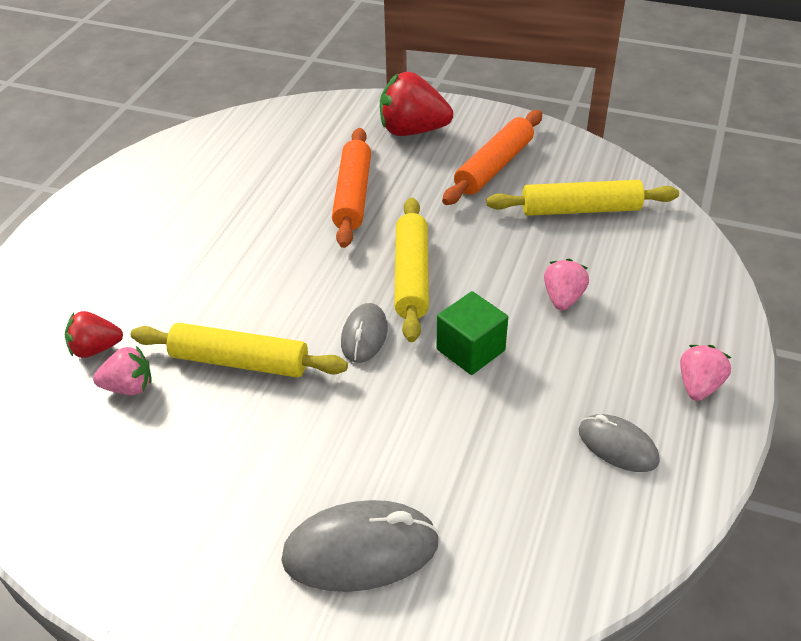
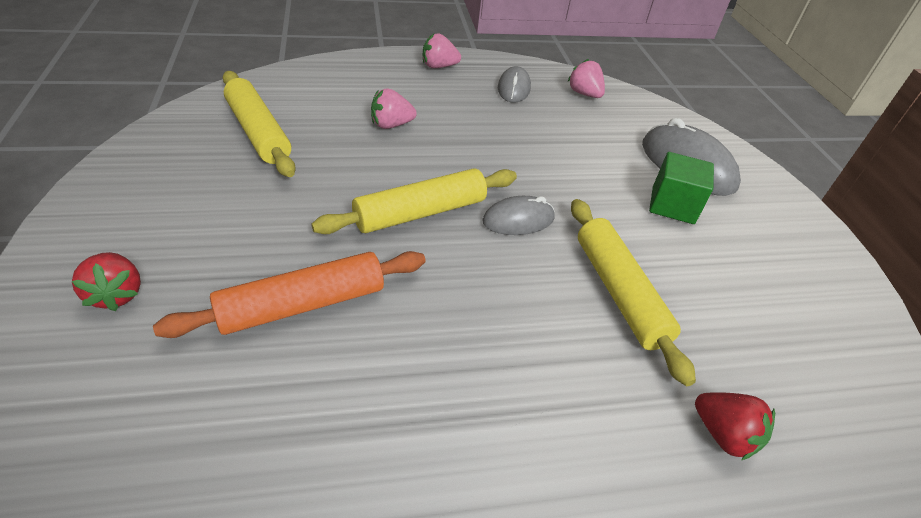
camera: 125 degrees left, 0 degrees up
(129, 387) = (726, 366): pink strawberry -> pink strawberry (584, 94)
(412, 131) = (116, 294): red strawberry -> red strawberry, size x0.58
(470, 350) = (484, 158): green cube -> green cube (672, 205)
(494, 167) = (195, 199): orange rolling pin -> none

